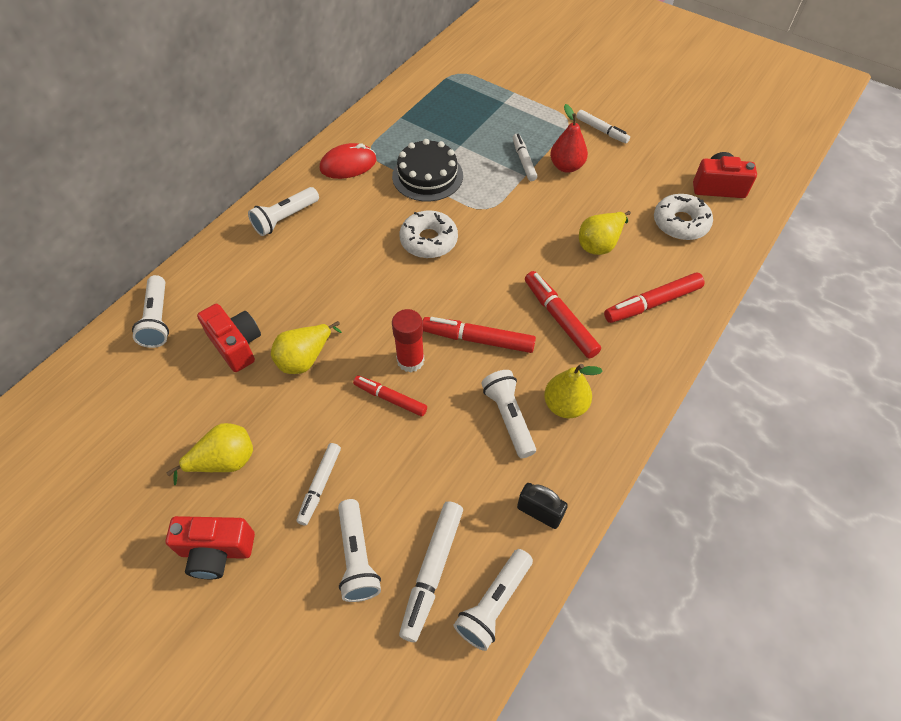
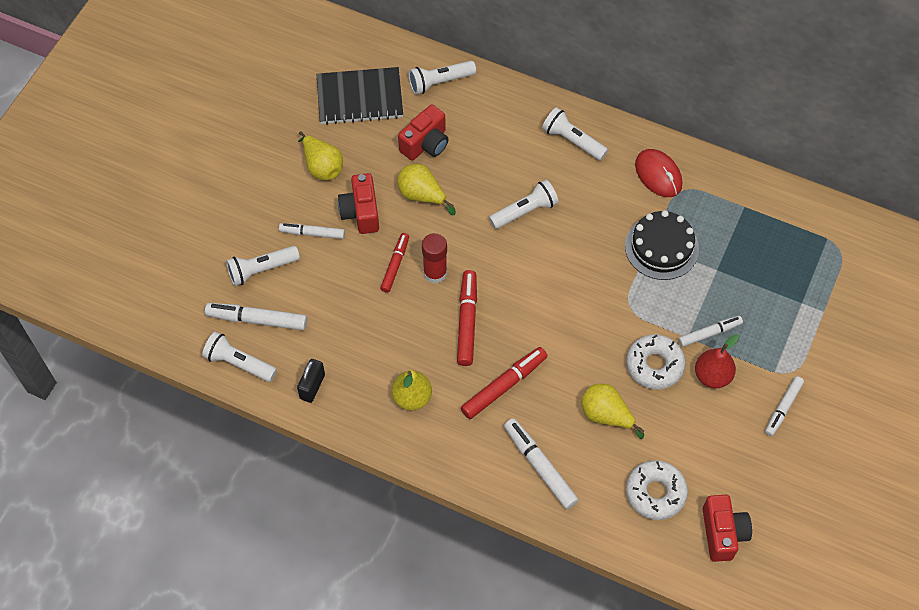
camera: 80 degrees right, 5 degrees up
(140, 405) = (360, 98): none -> black notebook
(216, 551) = (254, 182): red camera -> red camera (361, 212)
(429, 240) = (574, 263): white donut -> white donut (654, 365)
(508, 417) = (392, 355): white flashlight -> white flashlight (525, 211)
(652, 303) = (539, 466): red marker -> white marker

